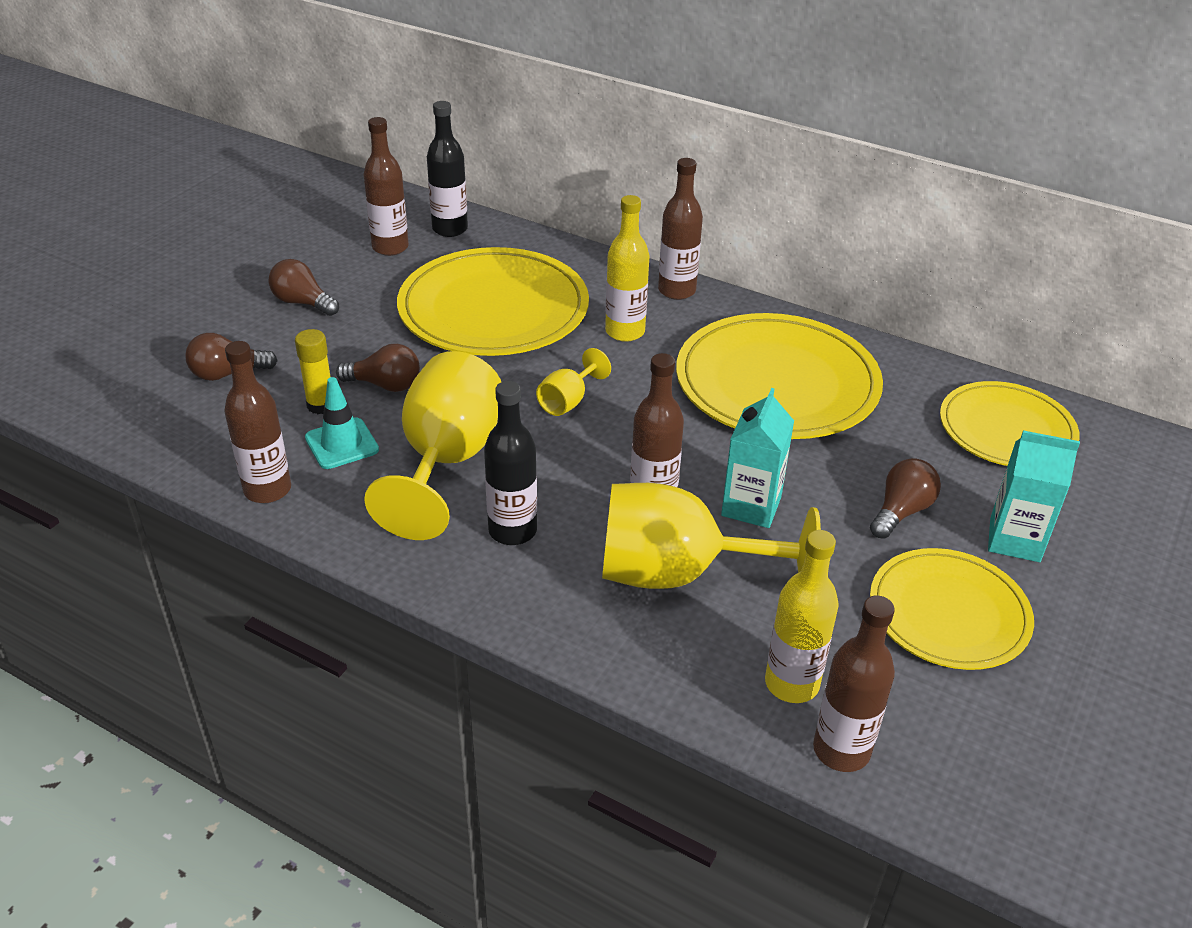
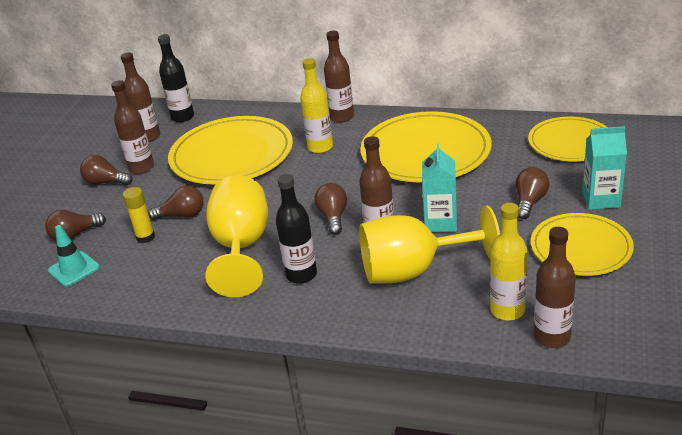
camera: 10 degrees left, 5 degrees down
(267, 490) = (133, 294): brown bottle -> brown bottle (141, 168)
(342, 444) = (169, 255): turquoise traffic cone -> turquoise traffic cone (74, 269)
(568, 401) = (303, 194): yellow goblet -> none
(596, 451) = (333, 217): none -> brown light bulb

